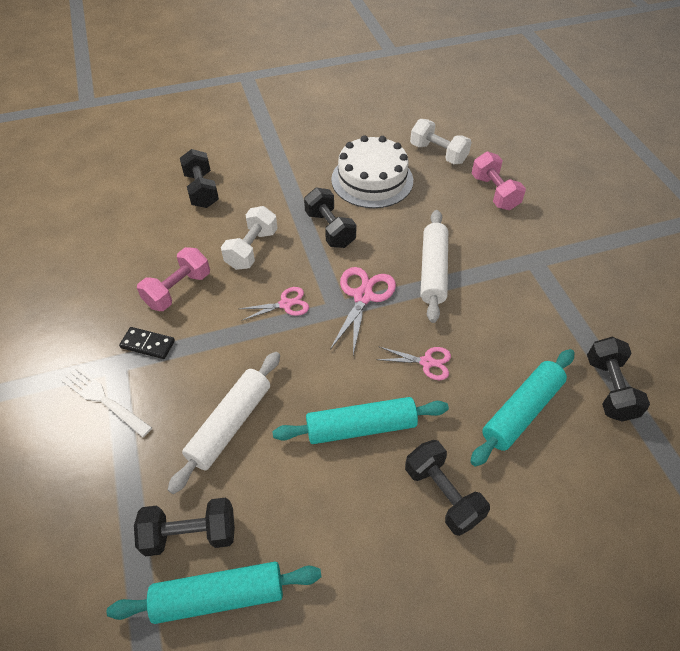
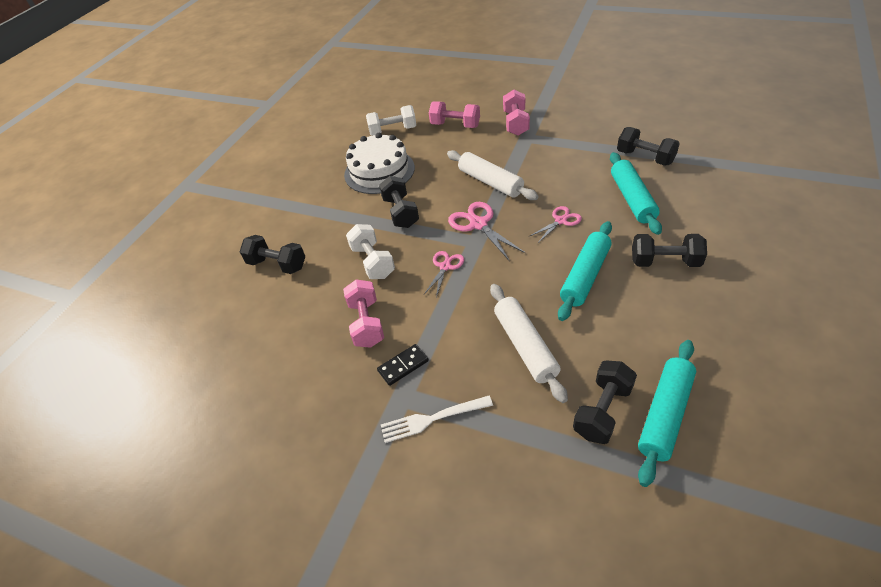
camera: 45 degrees left, 5 degrees down
(330, 229) = (400, 212): black dumbbell -> black dumbbell turned 60 degrees clockwise
(548, 238) = (515, 123): none -> pink dumbbell

